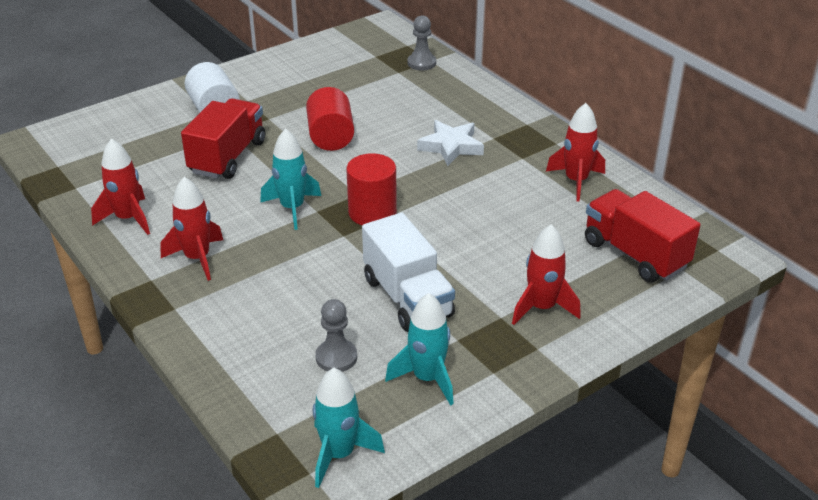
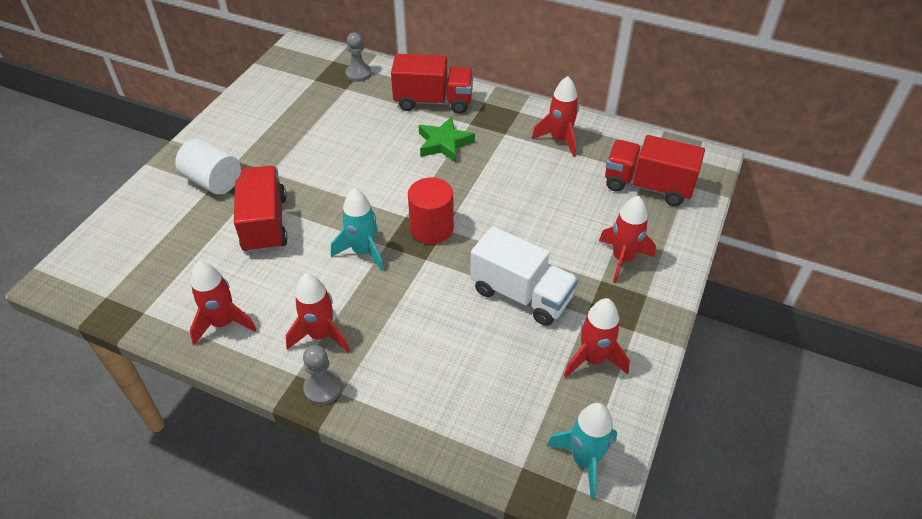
camera: 30 degrees left, 10 degrees up
(330, 137) = (339, 170): red cylinder -> none
(336, 357) = (512, 374): grey pawn -> grey pawn (323, 388)
(427, 378) = (593, 359): turquoise rocket -> red rocket
(451, 147) = (444, 143): white star -> green star
(474, 108) = (433, 101): none -> red truck

